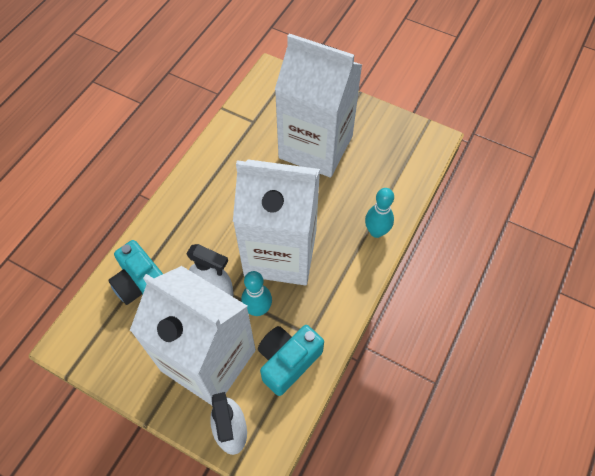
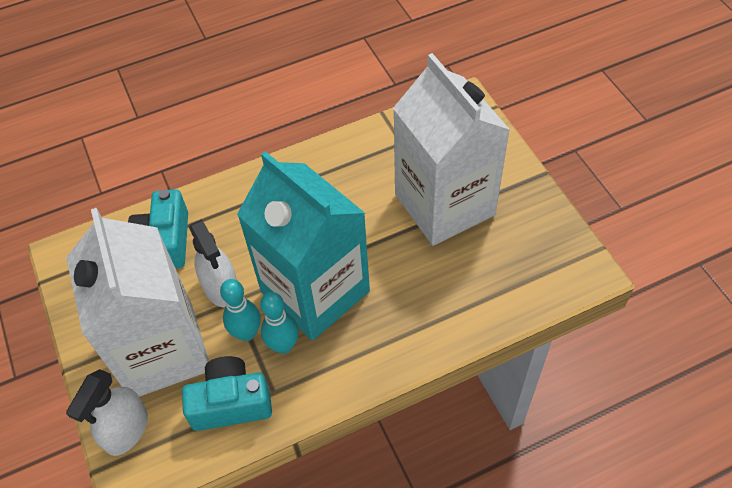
camera: 40 degrees right, 5 degrees down
(280, 253) = (315, 292): white carton -> turquoise carton
(376, 231) = (433, 333): turquoise bowling pin -> turquoise bowling pin (283, 345)

